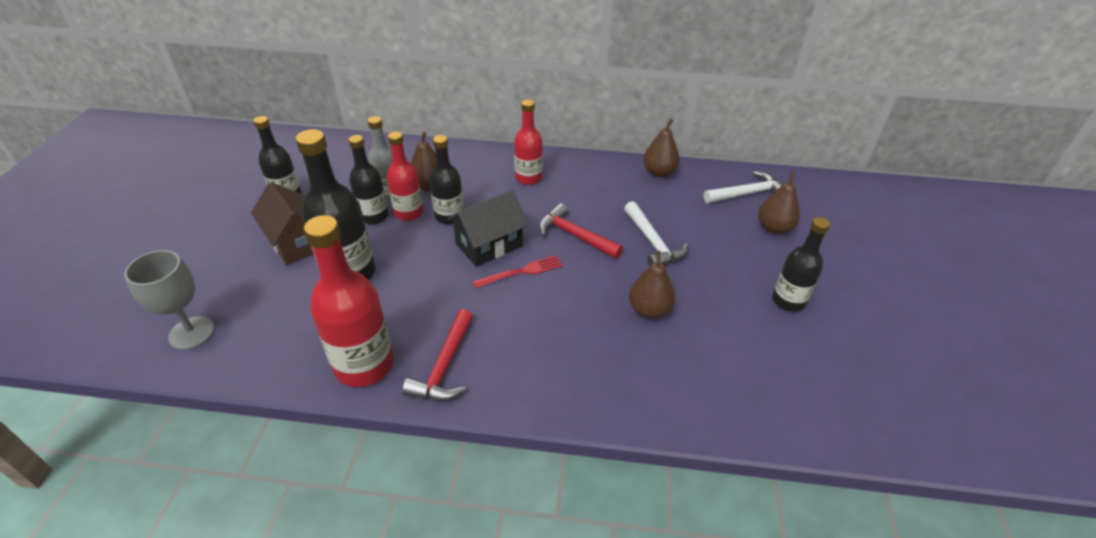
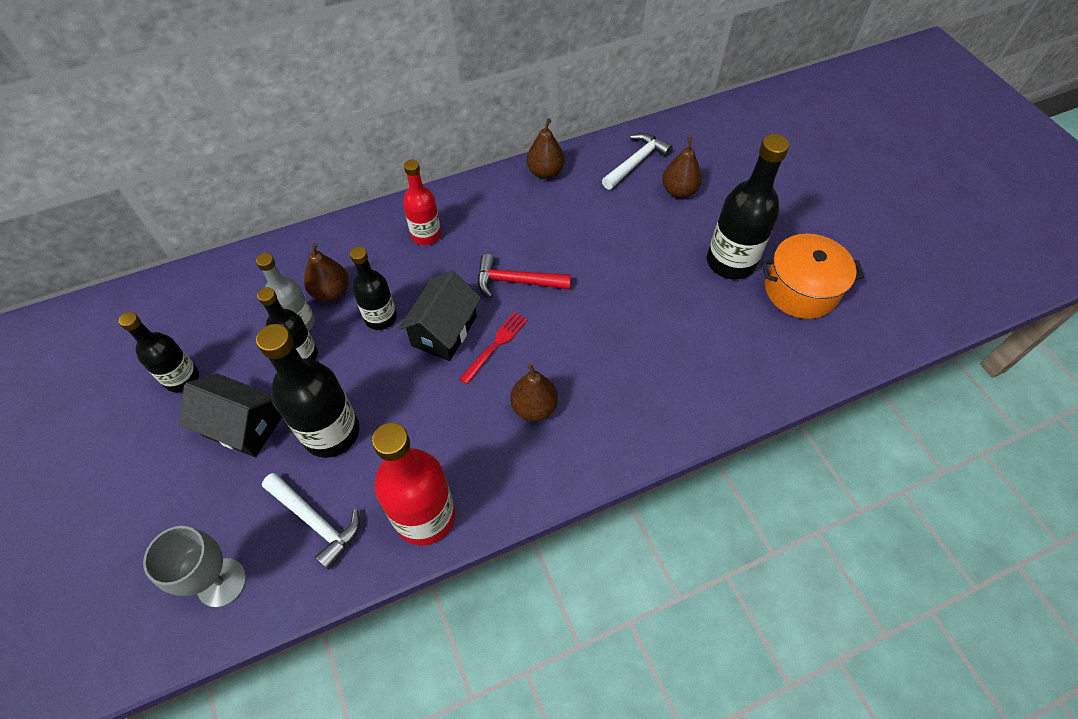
camera: 30 degrees left, 15 degrees up
(296, 242) = (242, 426): brown house -> black house
(409, 213) = (335, 333): red bottle -> none
(444, 366) = (498, 476): red hammer -> none
(649, 310) = (630, 327): brown pear -> brown pear (534, 407)
(653, 242) = (589, 255): white hammer -> white hammer (316, 521)
(788, 301) = (730, 262): black bottle -> black bottle, size x1.59
(851, 354) = (800, 290): none -> orange pot

